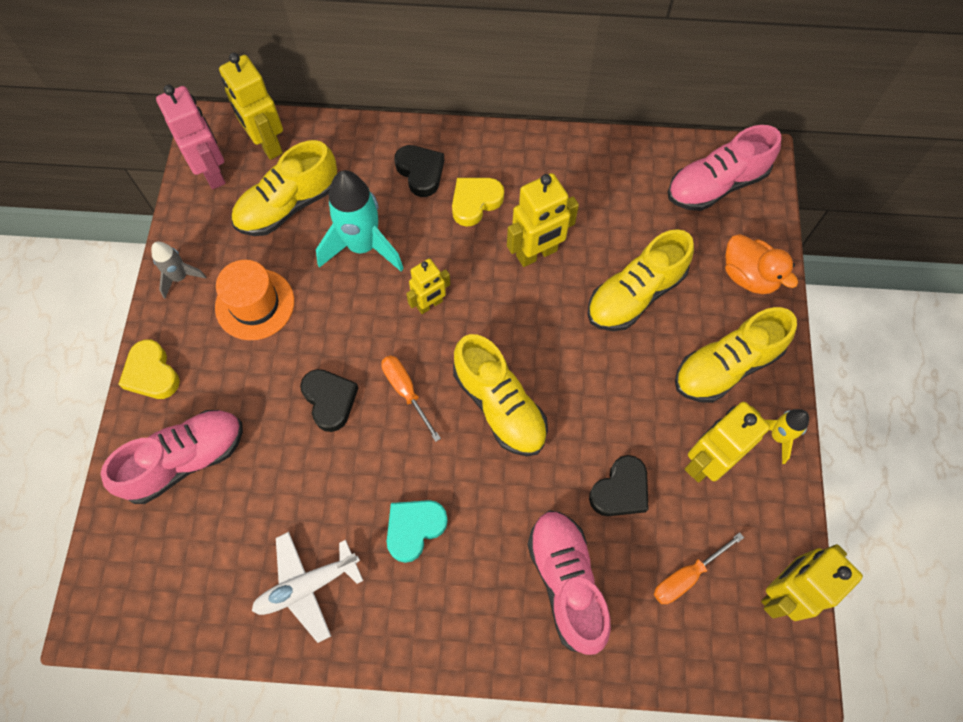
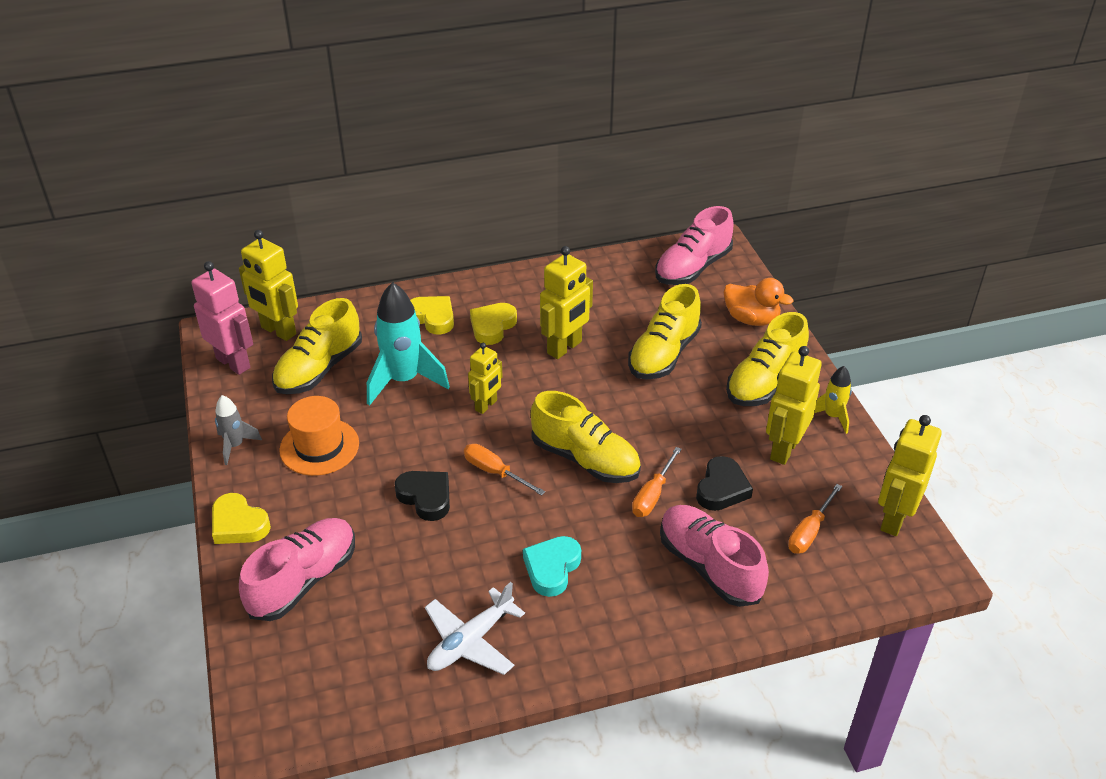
camera: 20 degrees left, 25 degrees down
(420, 172) = (432, 318): black heart -> yellow heart
(547, 474) = (652, 495): none -> orange screwdriver

